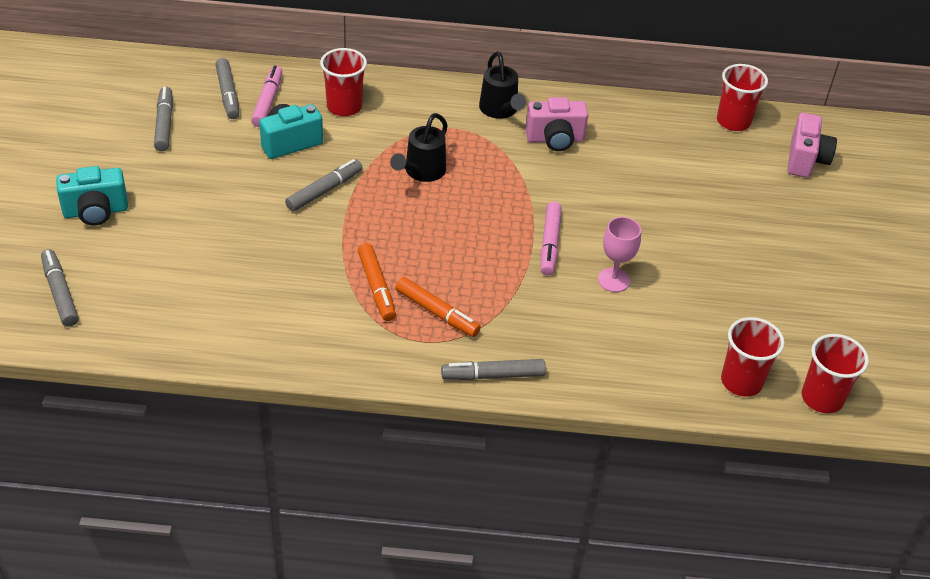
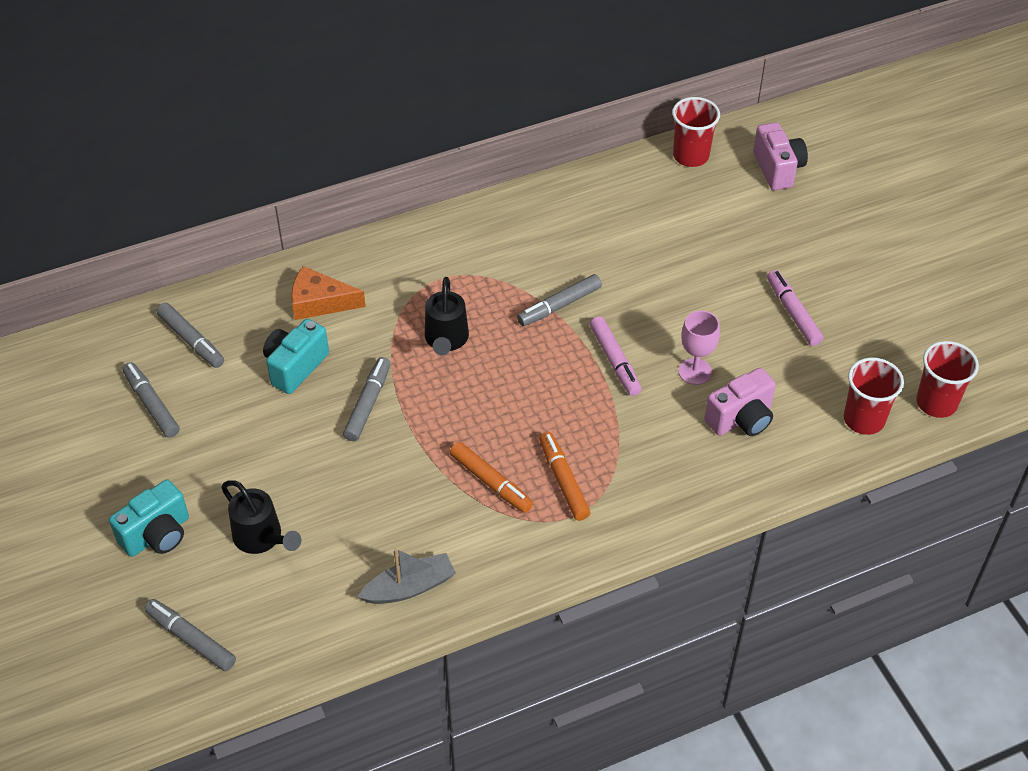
camera: 25 degrees left, 5 degrees up
(251, 333) = (409, 587): none -> grey boat
(267, 101) = (238, 331): pink marker -> pink marker (793, 313)
(344, 107) = (320, 302): red cup -> orange cheese
(437, 312) = (563, 481): orange marker -> orange marker turned 120 degrees counterclockwise
(493, 375) = (656, 519): grey marker -> grey marker (559, 306)
(500, 110) = (472, 238): black watering can -> black watering can (262, 538)
(555, 139) = (545, 248): pink camera -> pink camera (741, 419)

